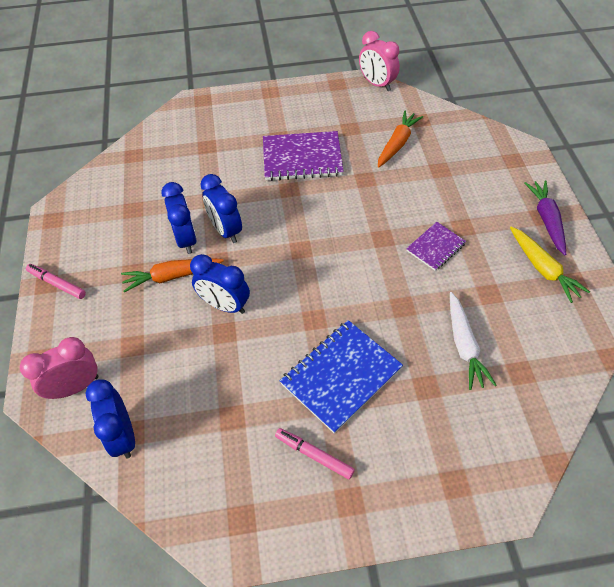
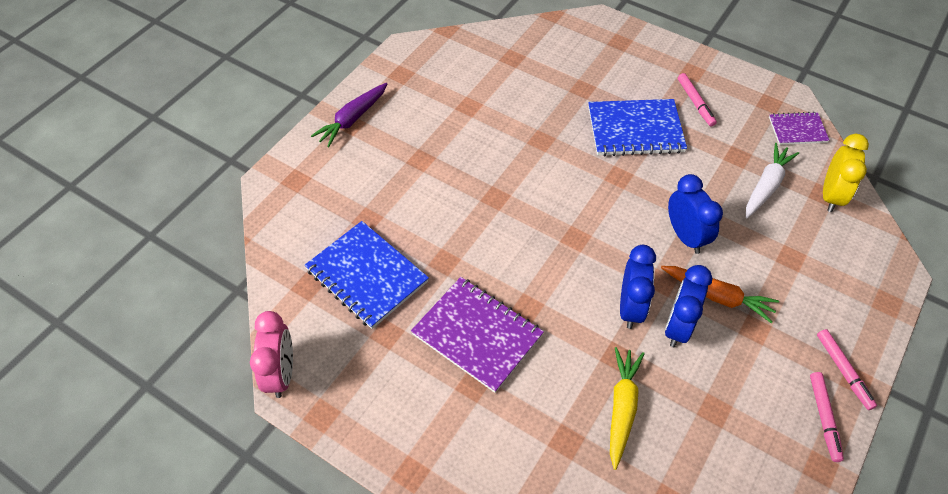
camera: 140 degrees left, 0 degrees up
(60, 247) = (824, 418): none -> pink marker
(75, 387) = (858, 256): pink clock -> none
(123, 436) = (831, 196): blue clock -> yellow clock
(397, 144) = (366, 276): orange carrot -> blue notebook
(435, 247) = (463, 160): purple notebook -> purple notebook (797, 130)
(464, 345) = (529, 91): white carrot -> white carrot (766, 186)
(543, 269) = (409, 94): yellow carrot -> yellow carrot (622, 408)

